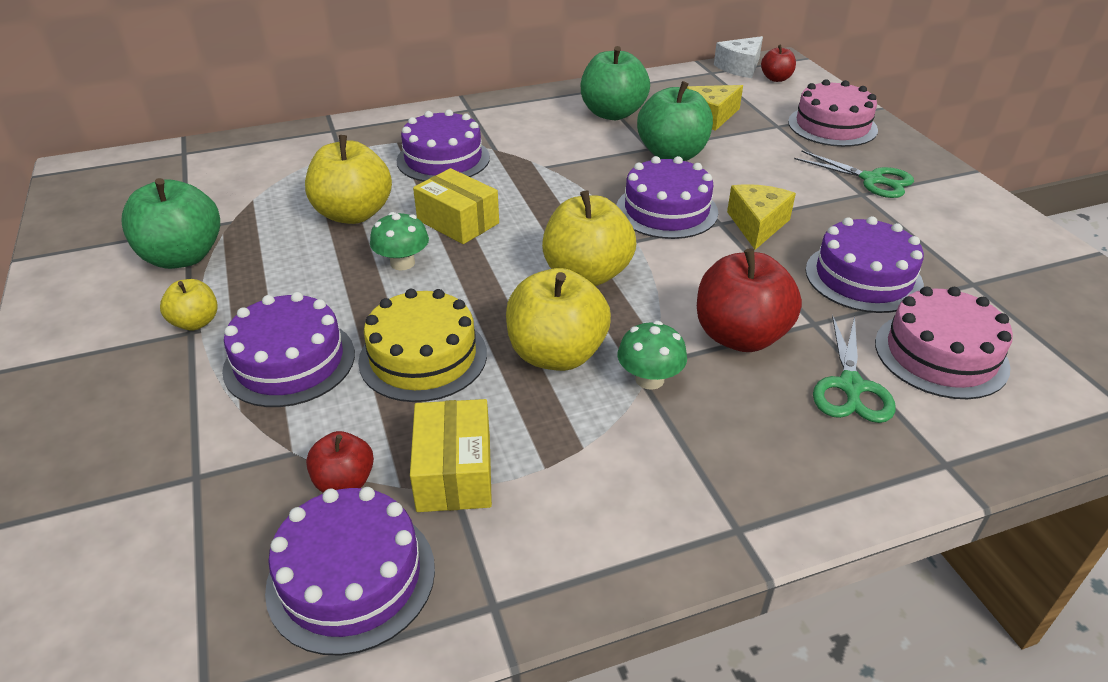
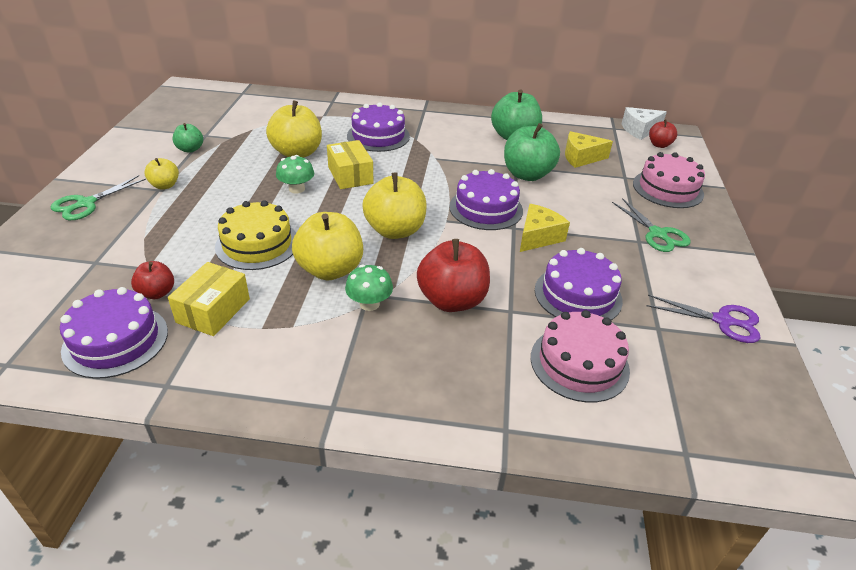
camera: 25 degrees right, 0 degrees up
(183, 257) = (190, 149): green apple -> green apple, size x0.53
(289, 361) = (189, 222): purple cake -> none
(851, 387) = (492, 358): green scissors -> green scissors (86, 204)
(1020, 252) = (722, 321): none -> purple scissors

